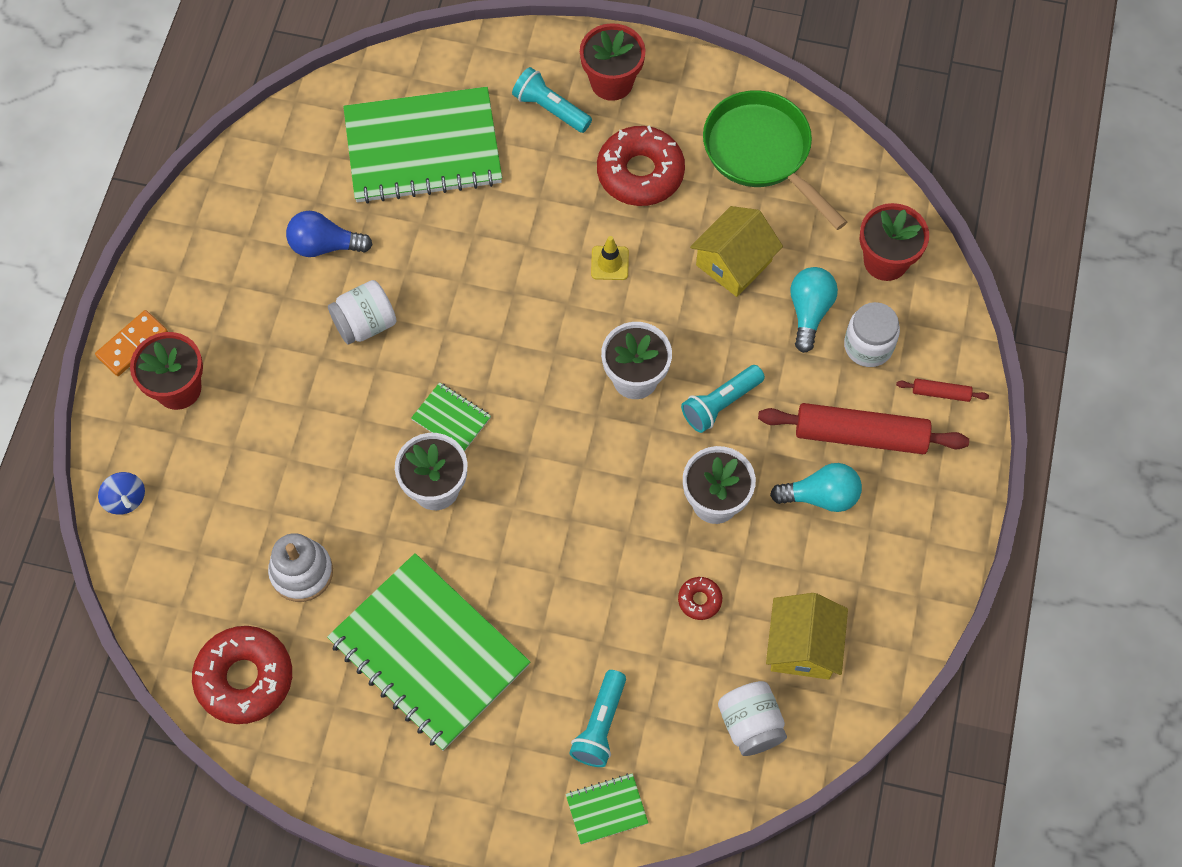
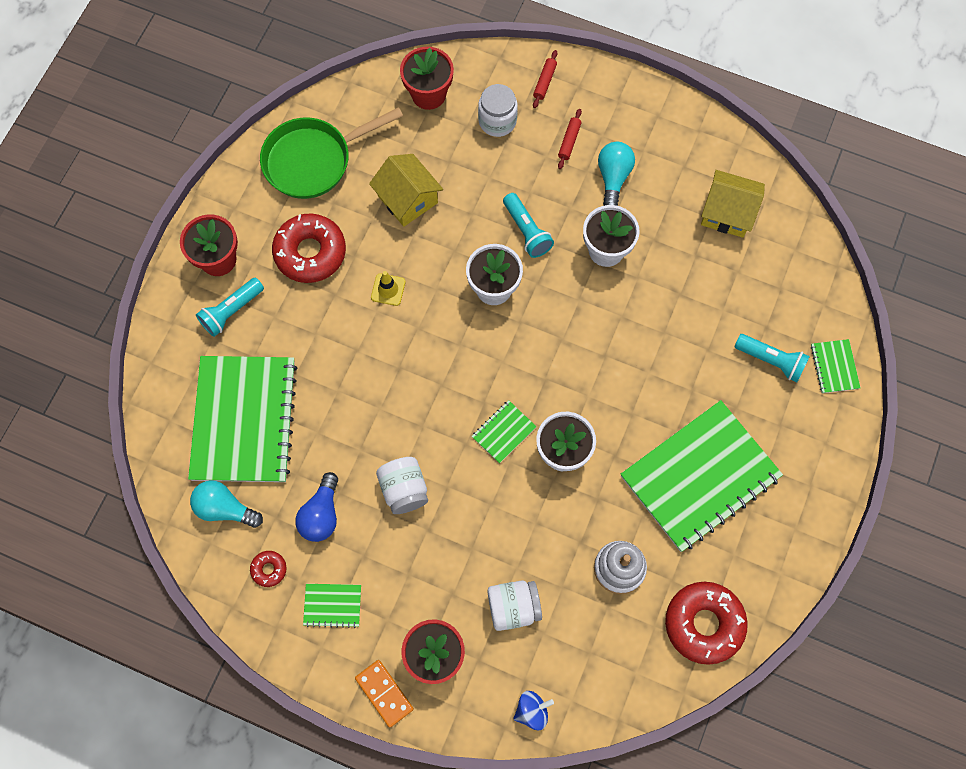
camera: 80 degrees left, 5 degrees up
(224, 276) = (332, 605): none -> green notebook
(699, 600) = (683, 275): red donut -> red donut (269, 569)
(750, 724) = (781, 258): white jar -> white jar (513, 607)
(809, 312) = (461, 155): turquoise light bulb -> turquoise light bulb (225, 508)
(860, 435) = (569, 141): red rolling pin -> red rolling pin, size x0.45

